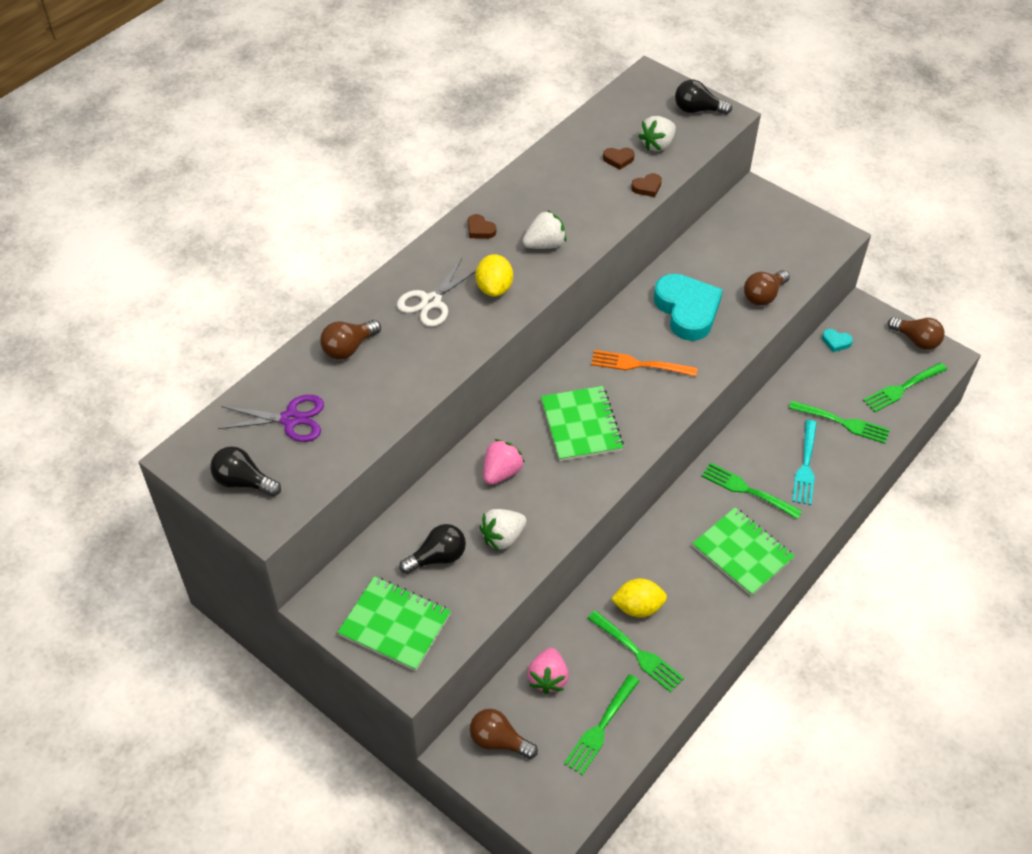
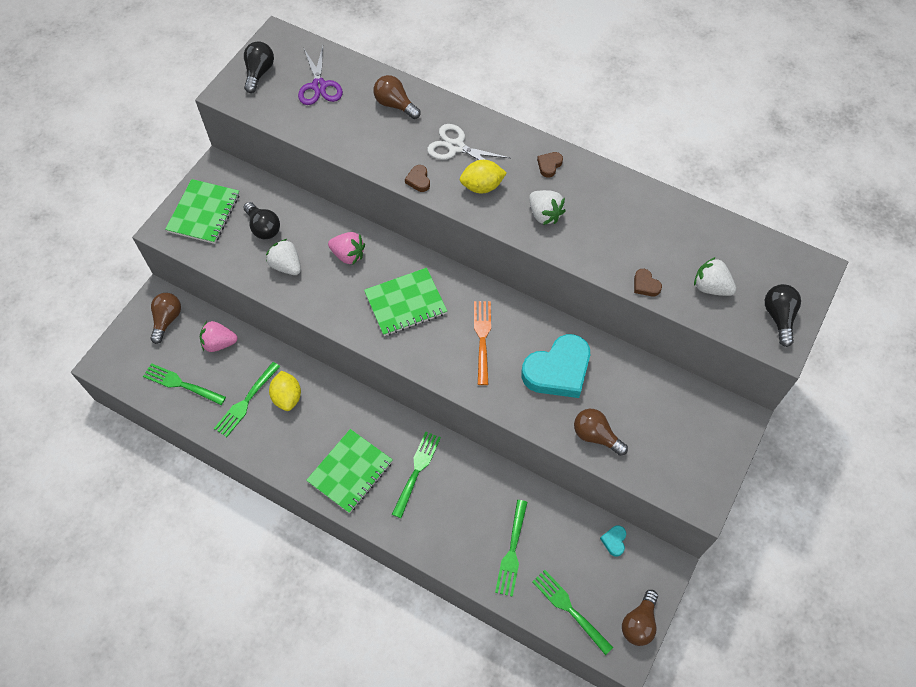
camera: 80 degrees right, 10 degrees up
(618, 159) = (677, 257): brown heart -> brown heart (418, 180)
(805, 466) = (453, 519): turquoise fork -> none

